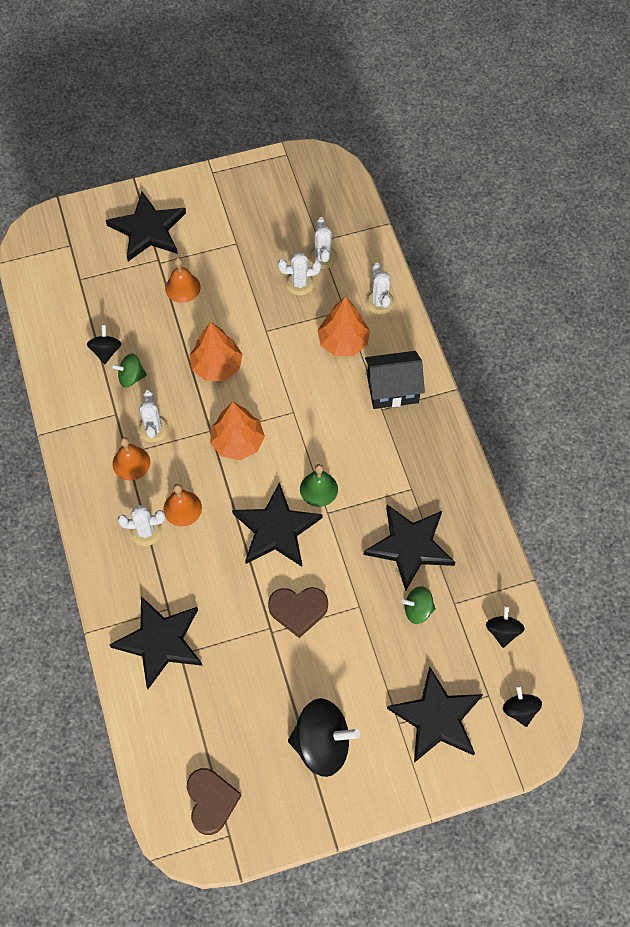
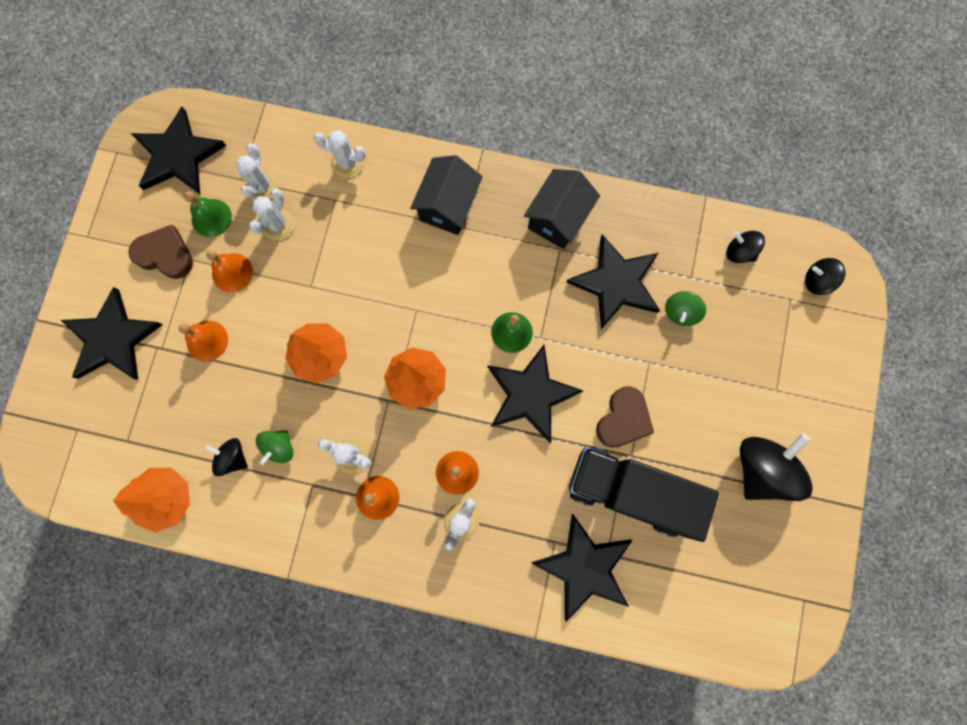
camera: 60 degrees left, 15 degrees up
(211, 801) = (765, 600): brown heart -> brown heart (165, 255)
(241, 646) = (631, 492): none -> black truck
(244, 275) = (232, 272): none -> orange bell
(277, 239) = (211, 217): none -> green bell
(322, 257) = (262, 186): white cactus -> white cactus turned 75 degrees clockwise
(343, 342) = (369, 221): orange tree -> orange tree (166, 498)
(436, 474) = (558, 218): none -> black house
(436, 718) = (788, 355): black star -> black star (178, 155)

